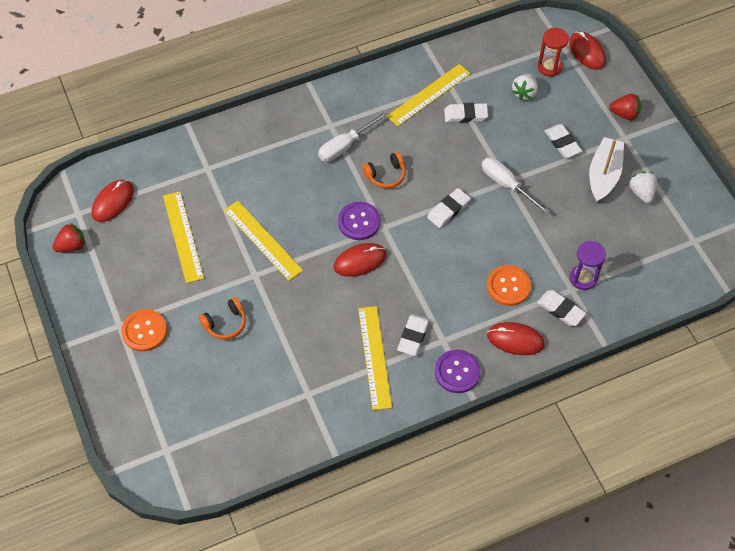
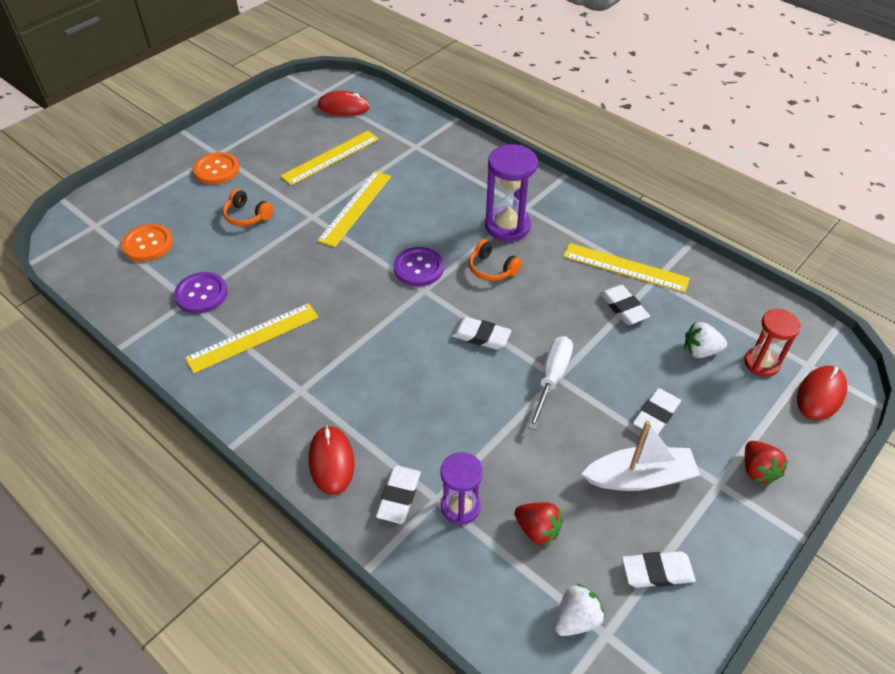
camera: 65 degrees right, 10 degrees down
(72, 246) = (285, 101): red strawberry -> red strawberry (537, 530)
(345, 146) = (507, 226): white screwdriver -> purple hourglass
(360, 261) = (369, 285): red mouse -> none
(413, 336) = (294, 361): white eraser -> white eraser (657, 572)
(457, 372) = (262, 417): purple button -> purple button (201, 294)
(508, 286) = (405, 428): orange button -> orange button (148, 244)
(641, 192) = (642, 534): white strawberry -> white strawberry (576, 619)

